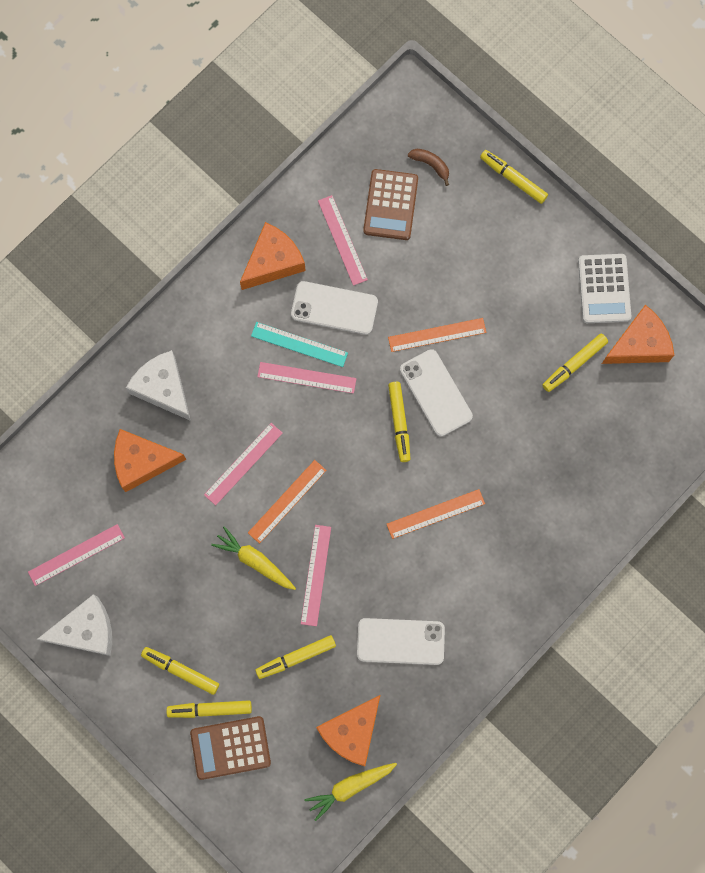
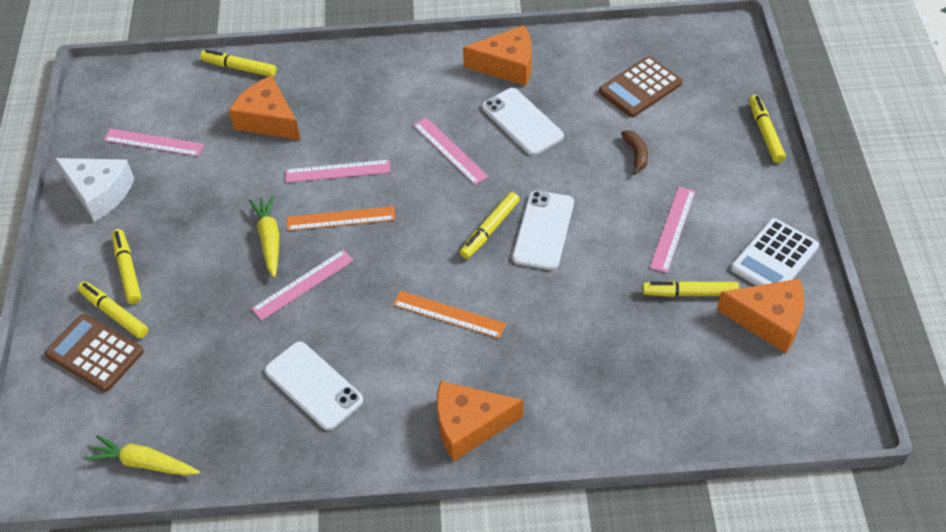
camera: 45 degrees right, 25 degrees down
(163, 388) = (337, 87): white cheese -> none
(296, 658) = (219, 330): yellow marker -> yellow marker (239, 68)
(299, 344) = (469, 126): turquoise ruler -> none
(342, 240) = (577, 85): pink ruler -> pink ruler (673, 229)
(351, 732) = (196, 421): orange cheese -> orange cheese (469, 425)
(431, 165) = (701, 83): brown banana -> brown banana (636, 154)
(437, 335) = (587, 193): orange ruler -> none

